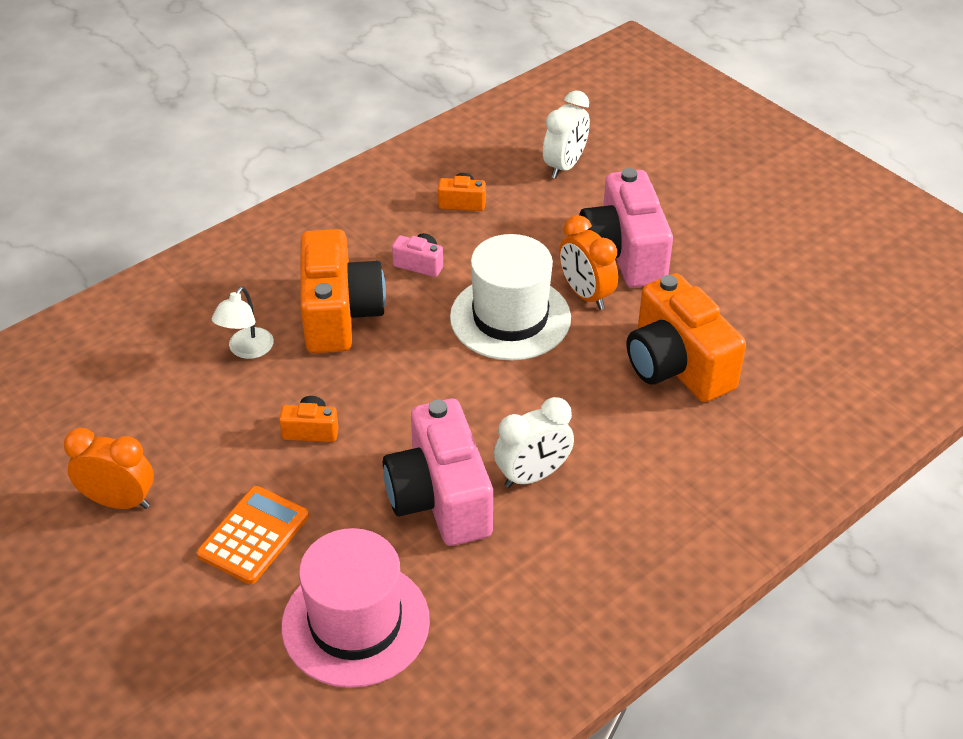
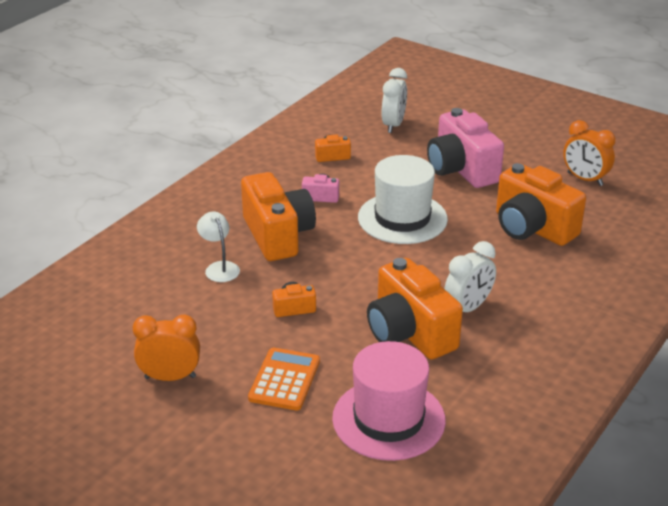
camera: 15 degrees left, 10 degrees down
(246, 350) = (219, 267): white lamp -> white lamp turned 150 degrees clockwise
(440, 498) = (409, 333): pink camera -> orange camera
(586, 294) = (448, 197): orange clock -> orange clock (585, 179)

